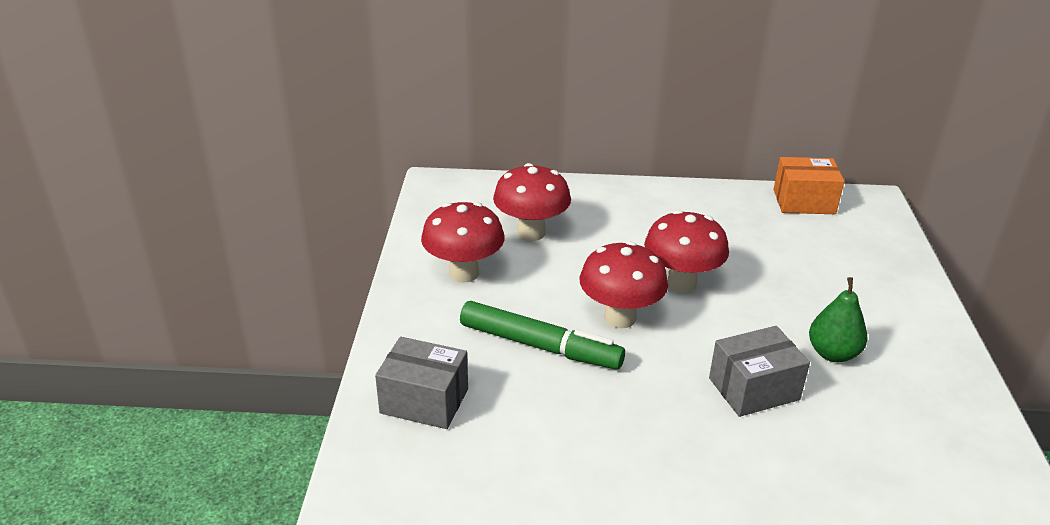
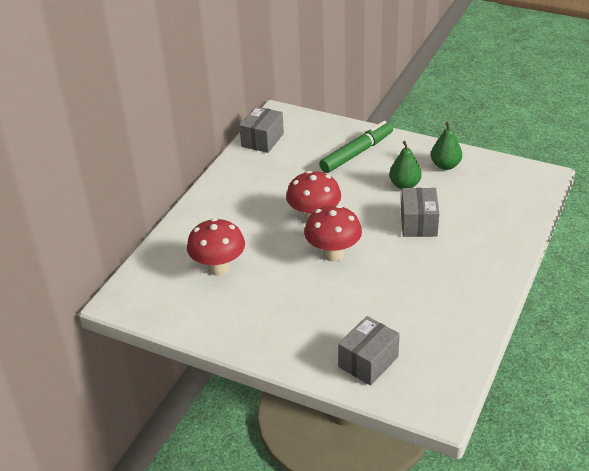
camera: 65 degrees left, 5 degrees up
(464, 273) = (246, 313): red mushroom -> none
(540, 346) = (342, 296): green marker -> green marker (357, 153)
(804, 201) = (262, 140): orange box -> grey box
(928, 389) = (445, 165): none -> green pear

